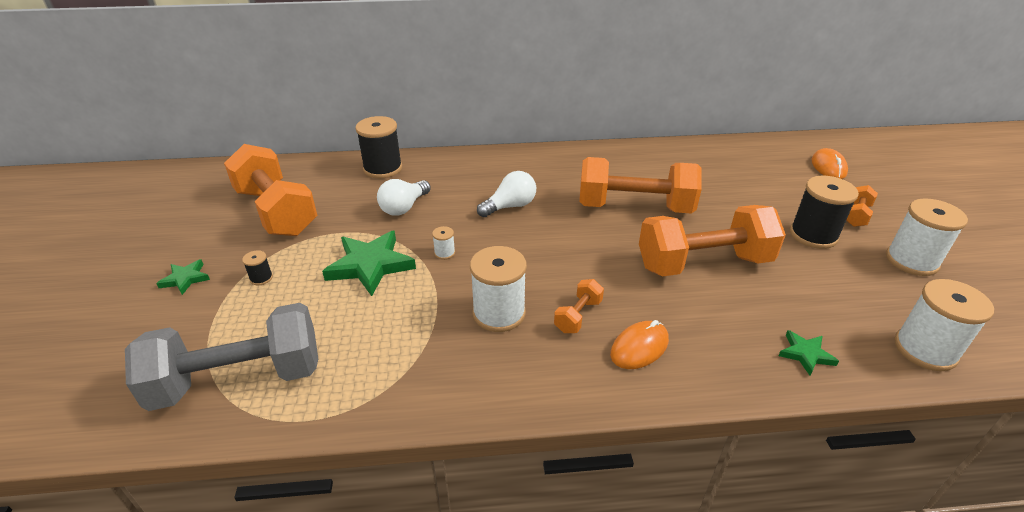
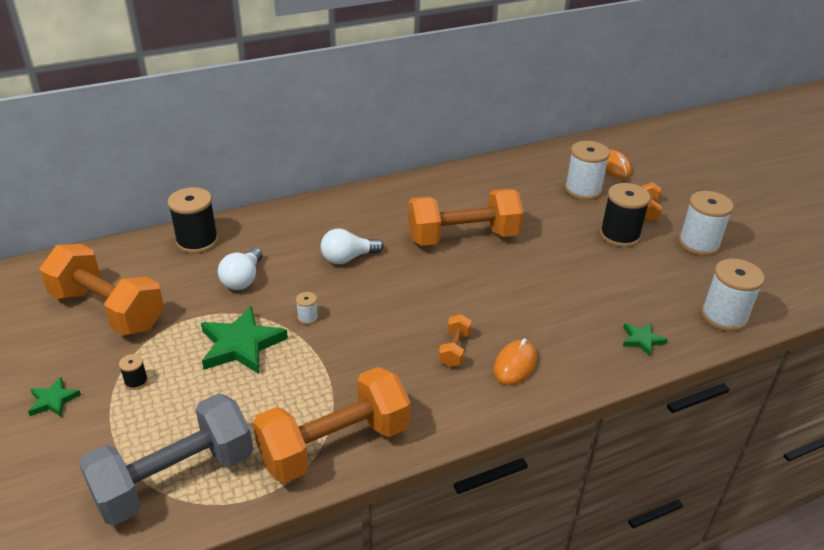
camera: 20 degrees left, 0 degrees up
(499, 313) = (385, 363): white spool -> white spool (583, 190)
(510, 206) = (348, 258): white light bulb -> white light bulb turned 150 degrees counterclockwise
(703, 263) = (540, 279): orange dumbbell -> orange dumbbell (335, 445)

